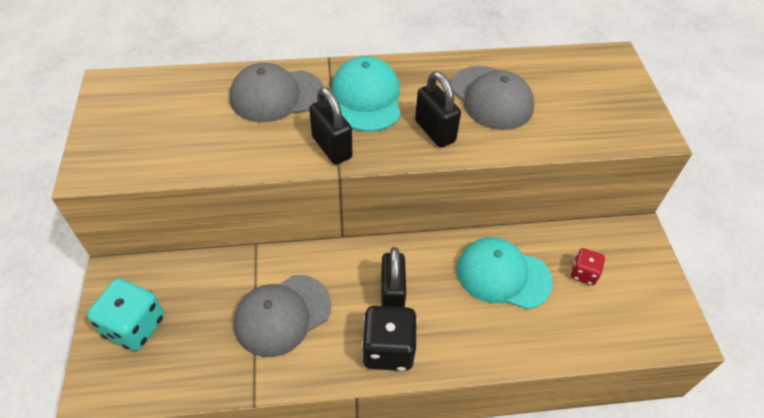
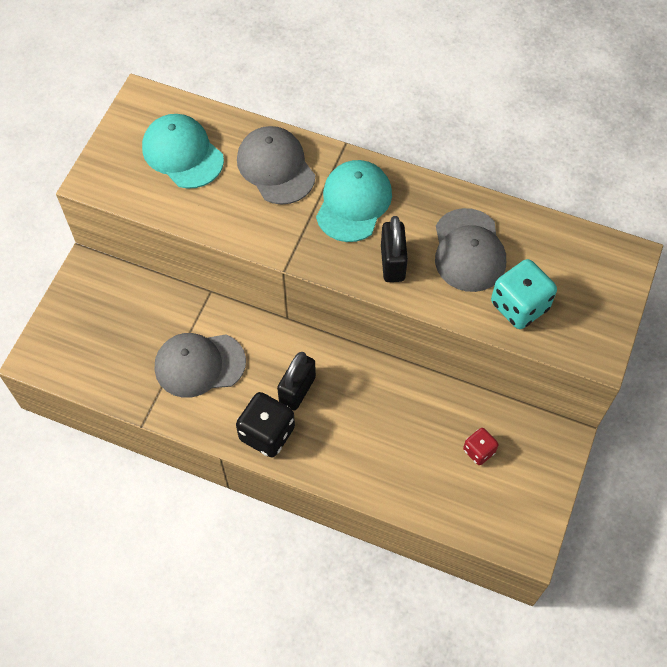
camera: 30 degrees right, 10 degrees up
(134, 326) = (84, 320): turquoise dice -> turquoise dice (519, 306)
(276, 95) = (276, 167): grey cap -> grey cap turned 45 degrees clockwise
(332, 147) = (293, 241): black padlock -> none
(503, 275) = (404, 418): turquoise cap -> turquoise cap (182, 153)

